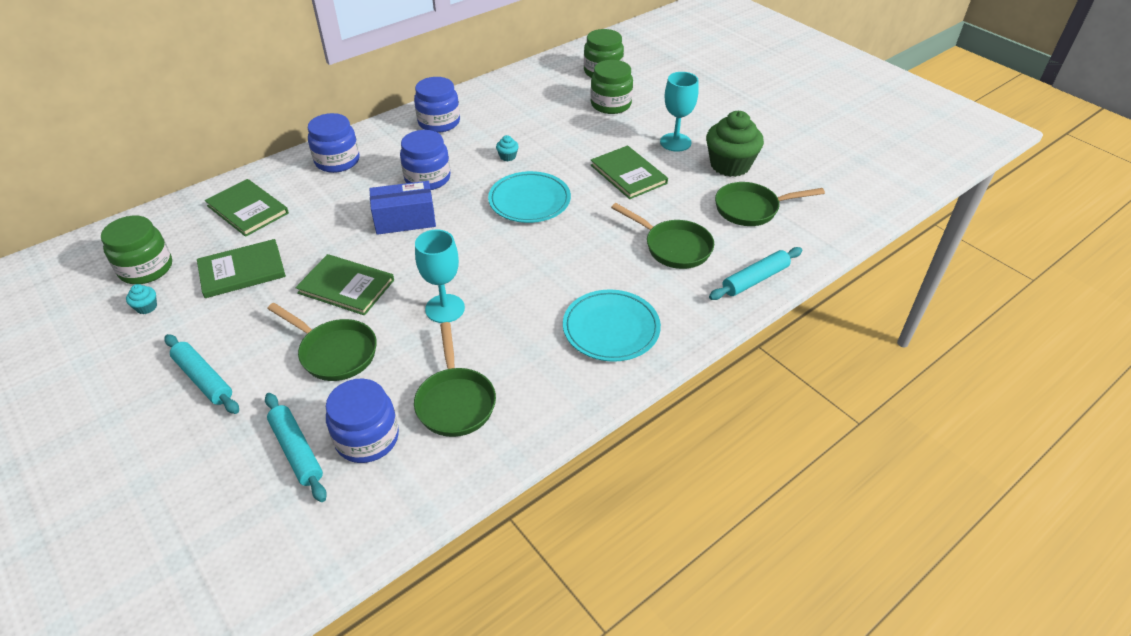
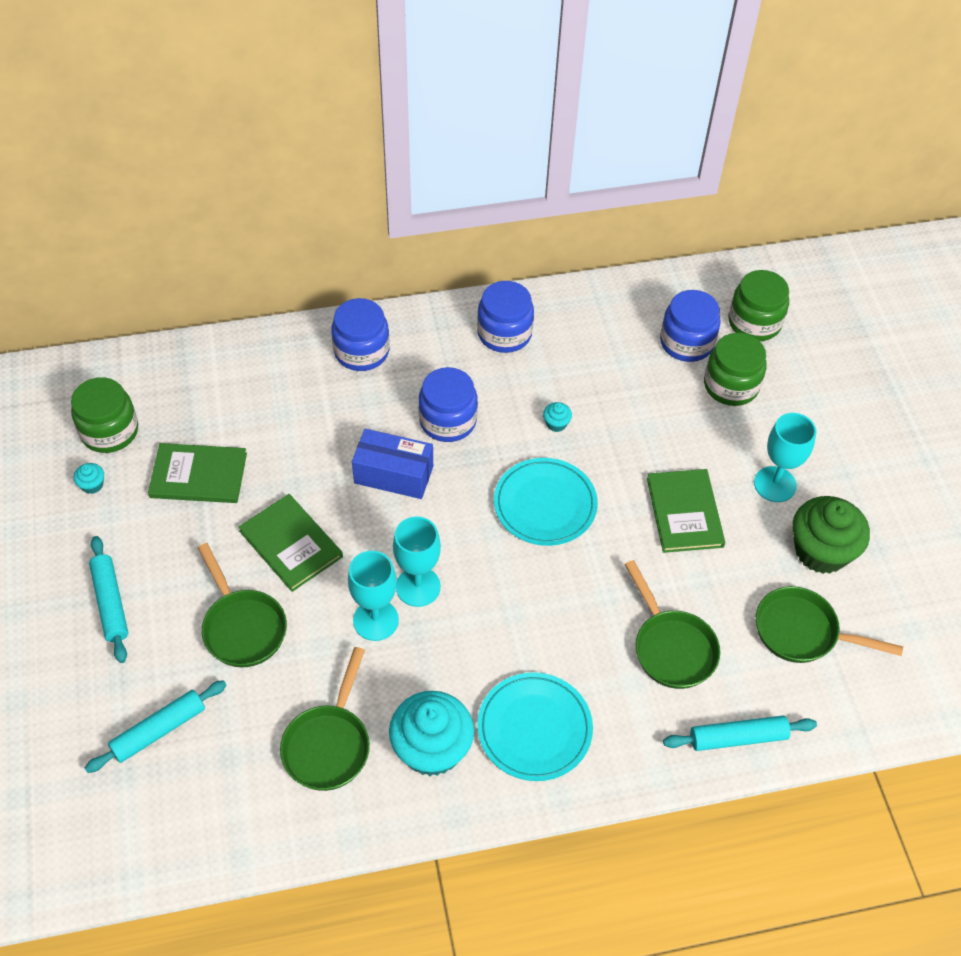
camera: 25 degrees right, 10 degrees up
(248, 209) = (238, 388): green book -> none
(296, 451) = (159, 730): turquoise rolling pin -> turquoise rolling pin turned 60 degrees clockwise
(367, 438) = (227, 747): blue jar -> blue jar (686, 342)
(465, 277) = (418, 587): none -> turquoise goblet
(541, 371) = (432, 748): none -> turquoise cupcake

